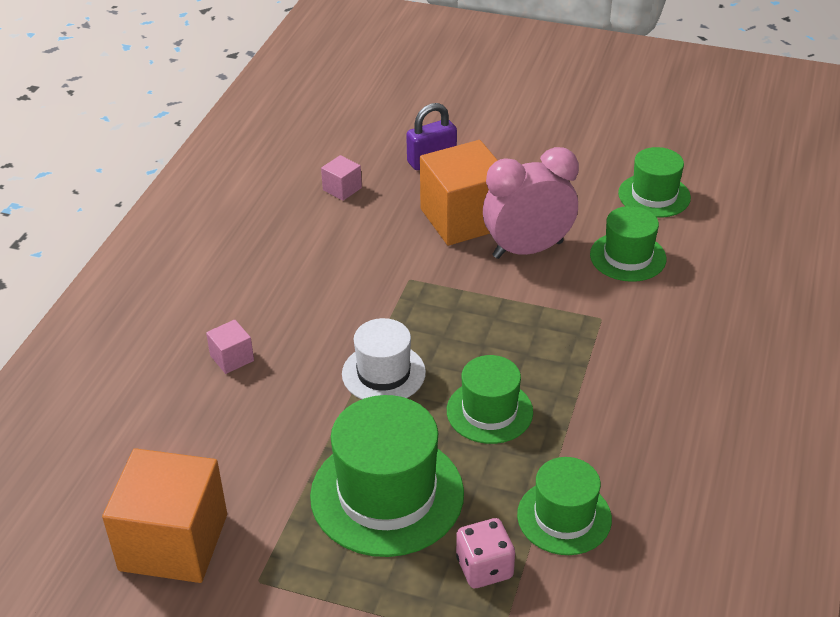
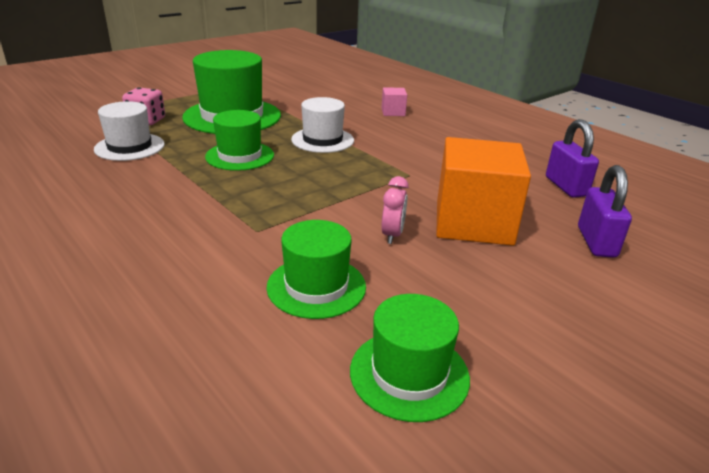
camera: 120 degrees right, 10 degrees down
(173, 542) = (284, 80): orange cube -> none
(342, 189) = (566, 186): pink cube -> purple padlock
(527, 250) = (392, 235): pink clock -> pink clock, size x0.45
(564, 517) = (129, 147): green hat -> white hat

